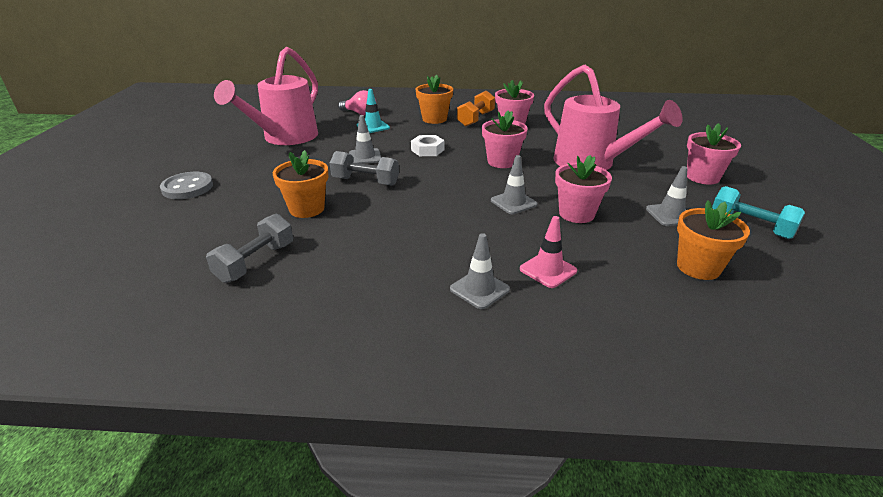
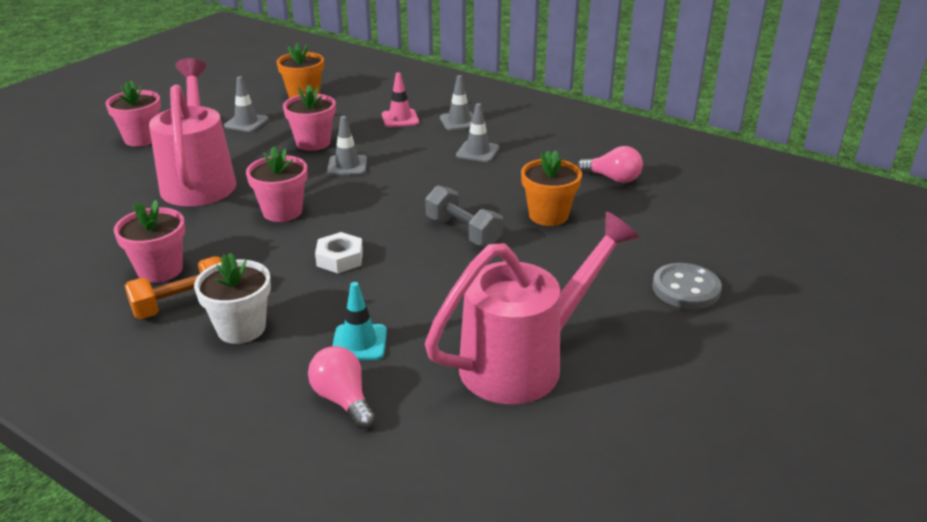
camera: 150 degrees left, 0 degrees up
(255, 262) = (613, 178): grey dumbbell -> pink light bulb
(365, 157) = (431, 273): grey traffic cone -> grey traffic cone (477, 152)
(434, 119) = (241, 328): orange flower pot -> white flower pot
(750, 226) = (213, 102): turquoise dumbbell -> none

